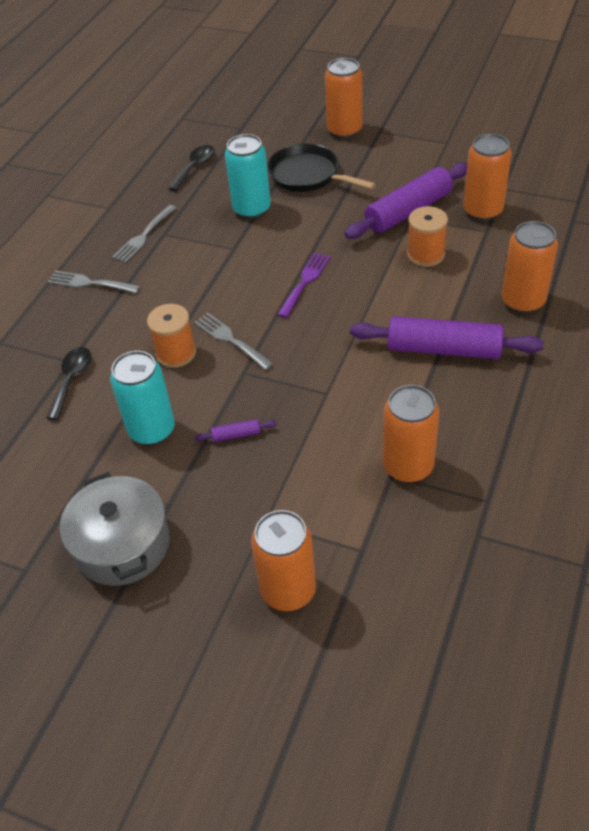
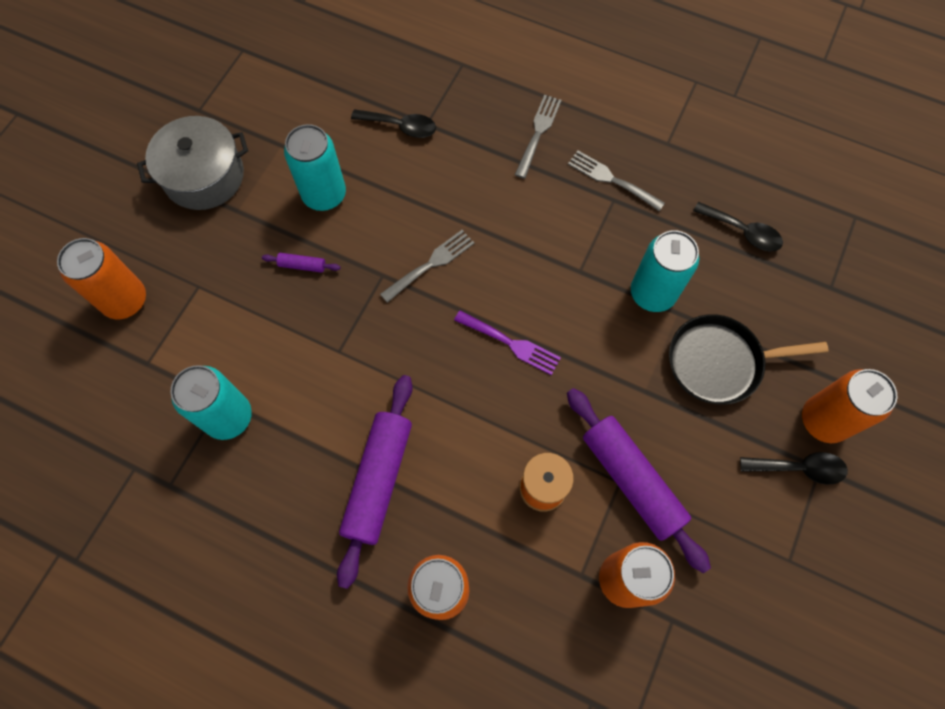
camera: 90 degrees right, 20 degrees up
(176, 353) = (420, 214): orange spool -> none
(236, 435) = (302, 265): purple rolling pin -> purple rolling pin turned 75 degrees counterclockwise
(307, 175) = (719, 362): black pan -> black pan turned 135 degrees counterclockwise
(381, 139) = (799, 468): none -> black spoon
(408, 466) = (228, 417): orange can -> turquoise can

